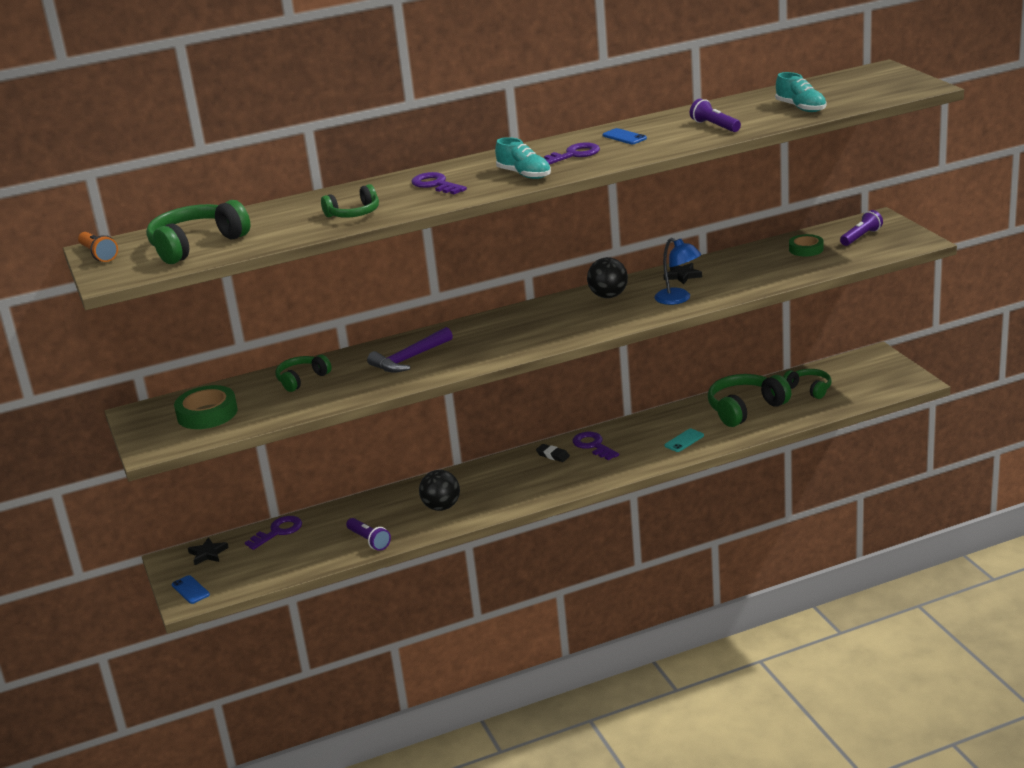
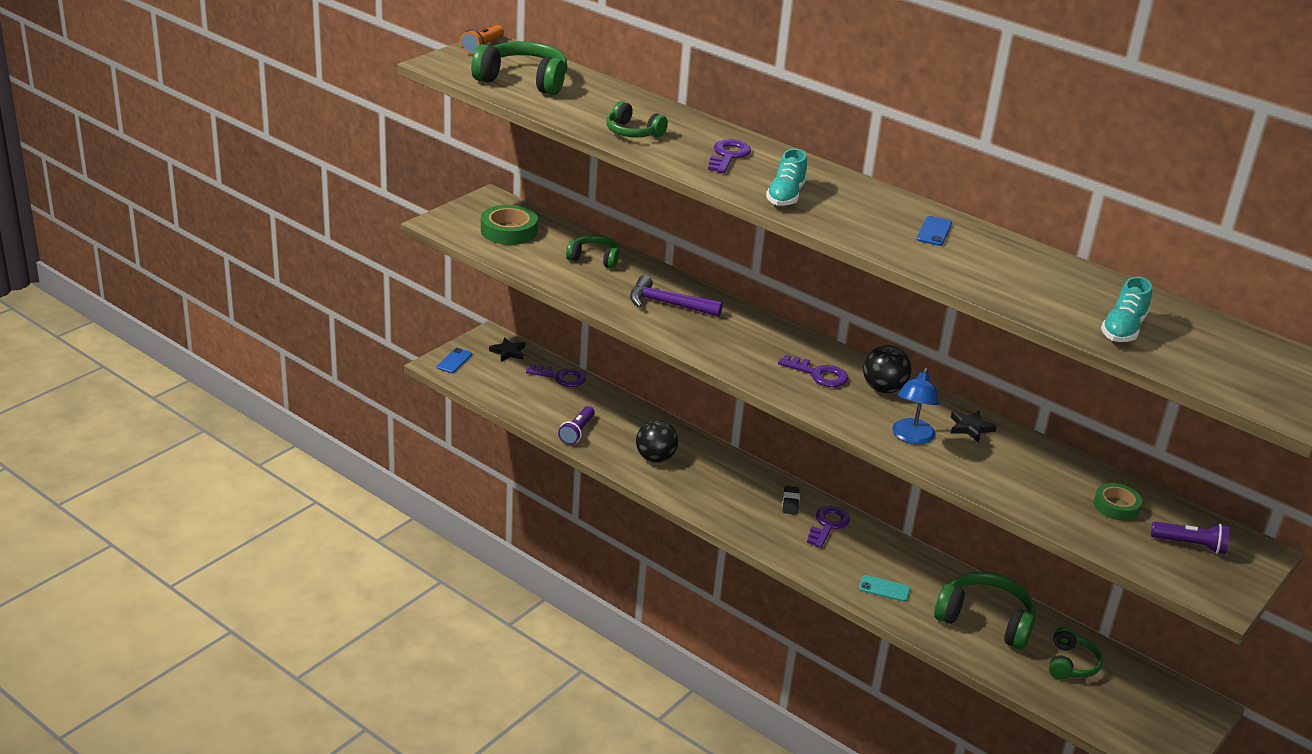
camera: 55 degrees right, 5 degrees up
(574, 155) = (860, 212): purple key -> purple key (818, 374)
(715, 126) = (1013, 281): purple flashlight -> none

